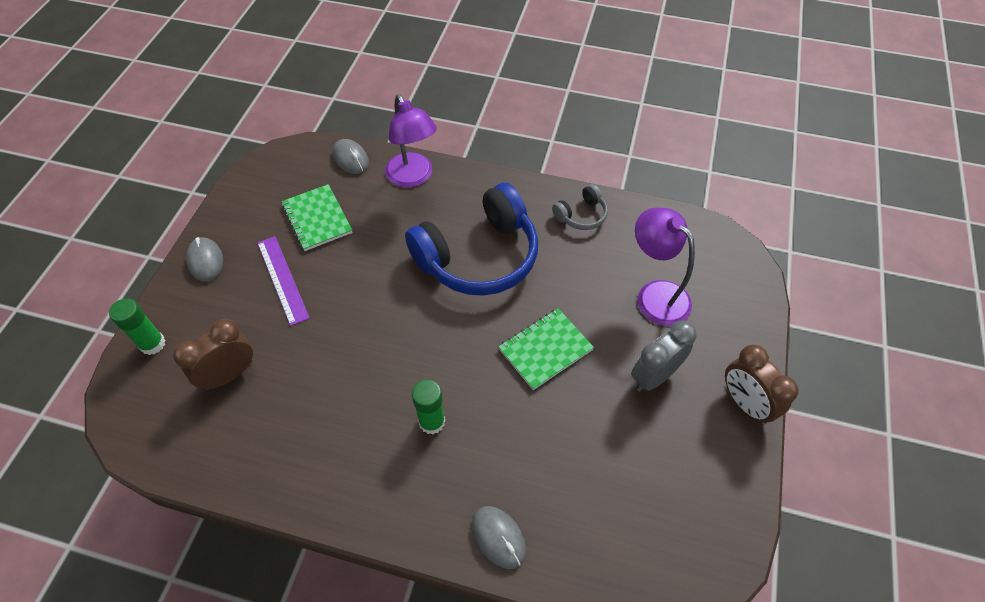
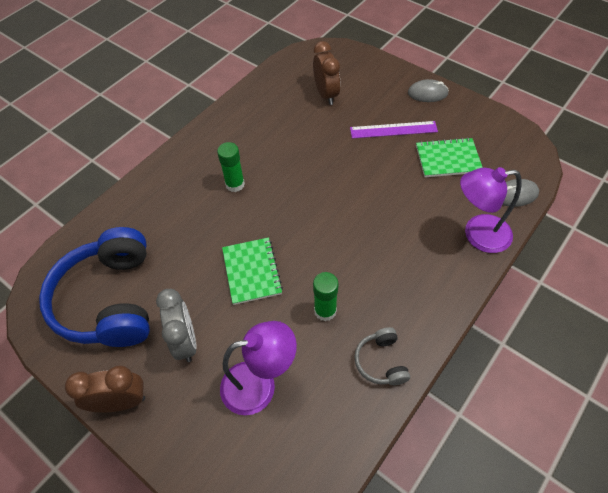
camera: 115 degrees right, 0 degrees up
(152, 344) = (367, 64): green glue stick -> green glue stick (325, 311)
(478, 256) = (364, 256): blue headphones -> blue headphones (109, 300)
(498, 537) = (140, 196): grey mouse -> none

